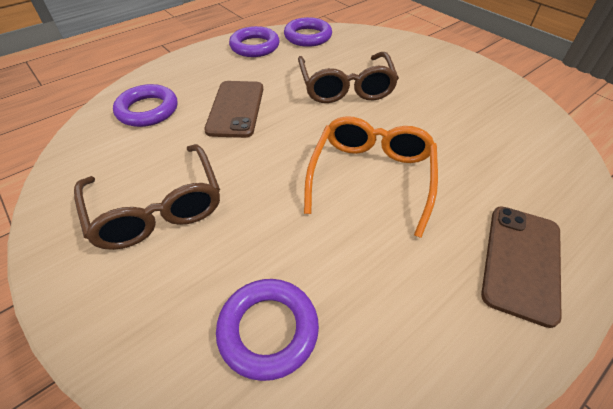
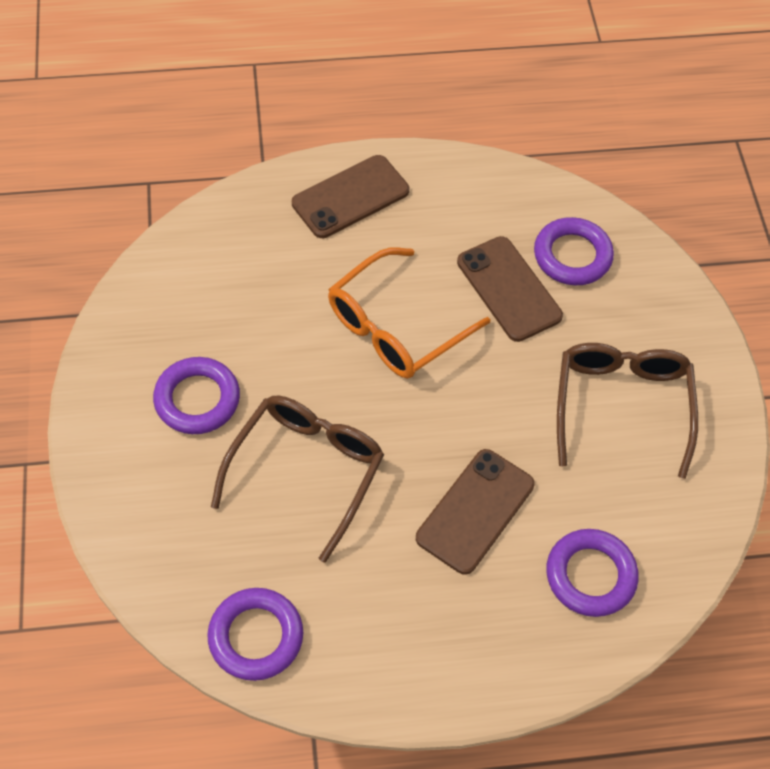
camera: 150 degrees left, 10 degrees up
(255, 46) = (362, 658): purple ring -> purple ring (197, 399)
(309, 254) = (509, 289): none -> brown phone

